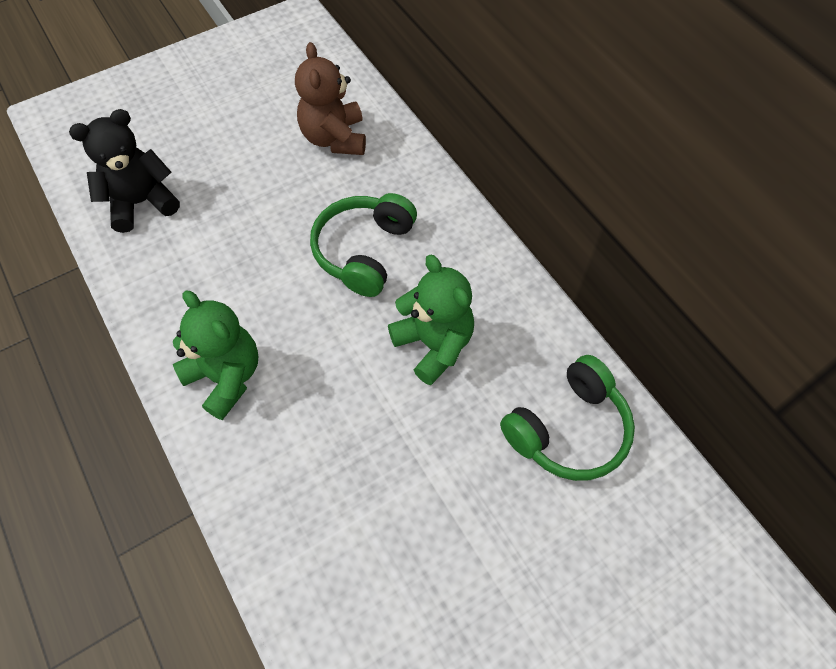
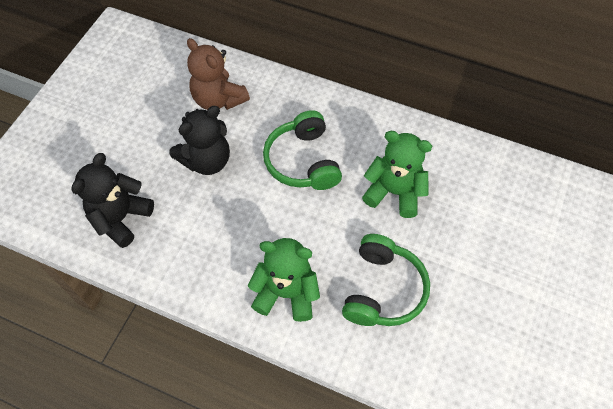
camera: 35 degrees left, 0 degrees up
(268, 194) = (207, 160): none -> black teddy bear
(568, 430) = (506, 193): green headphones -> green headphones (383, 289)

